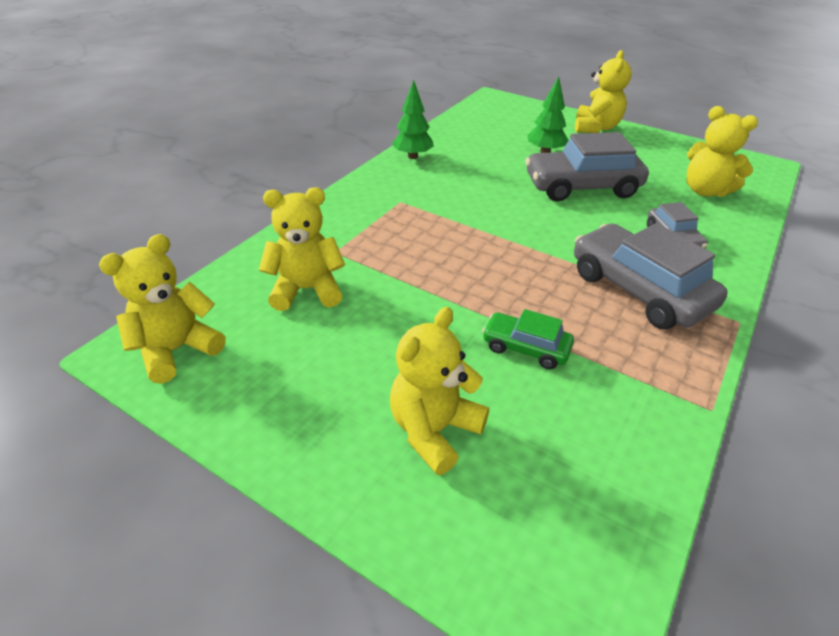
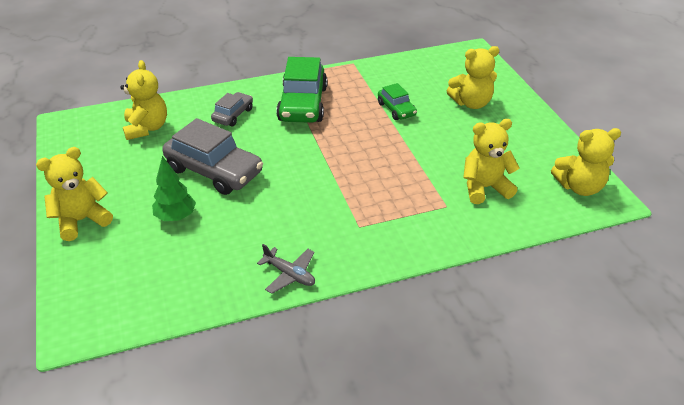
camera: 140 degrees left, 0 degrees up
(307, 290) = (484, 188): yellow teddy bear -> yellow teddy bear turned 135 degrees clockwise
(413, 156) = (289, 274): green tree -> grey plane
(638, 290) = (303, 104): grey car -> green car

